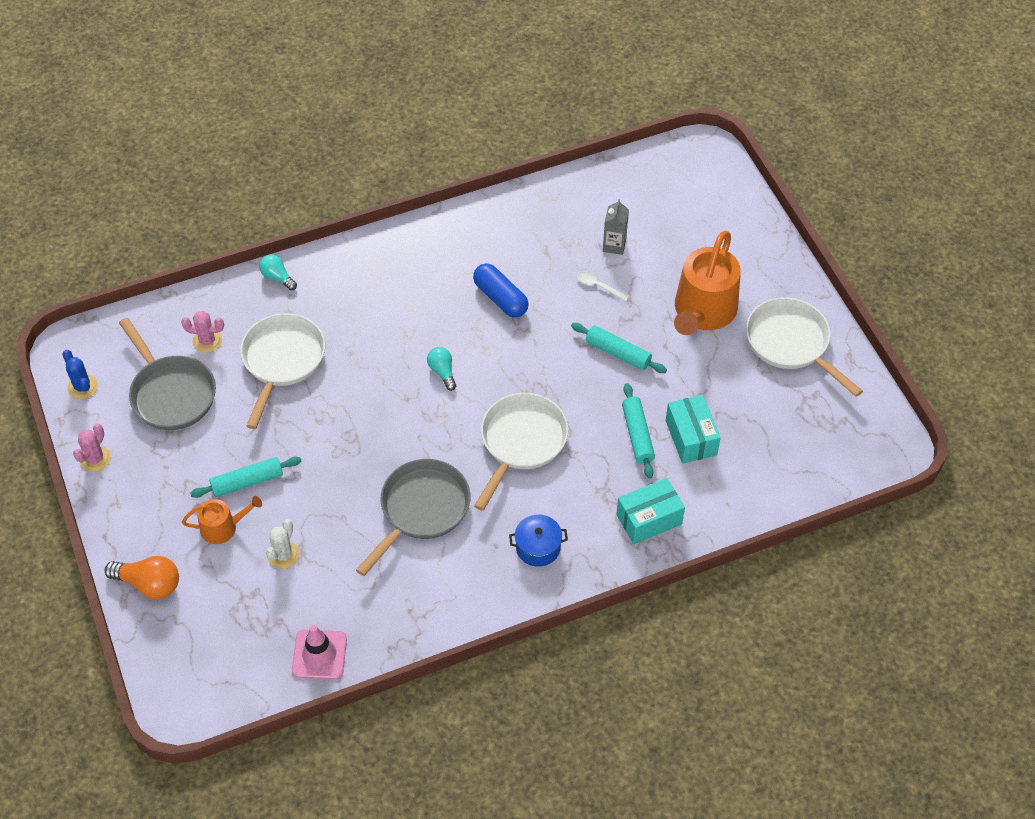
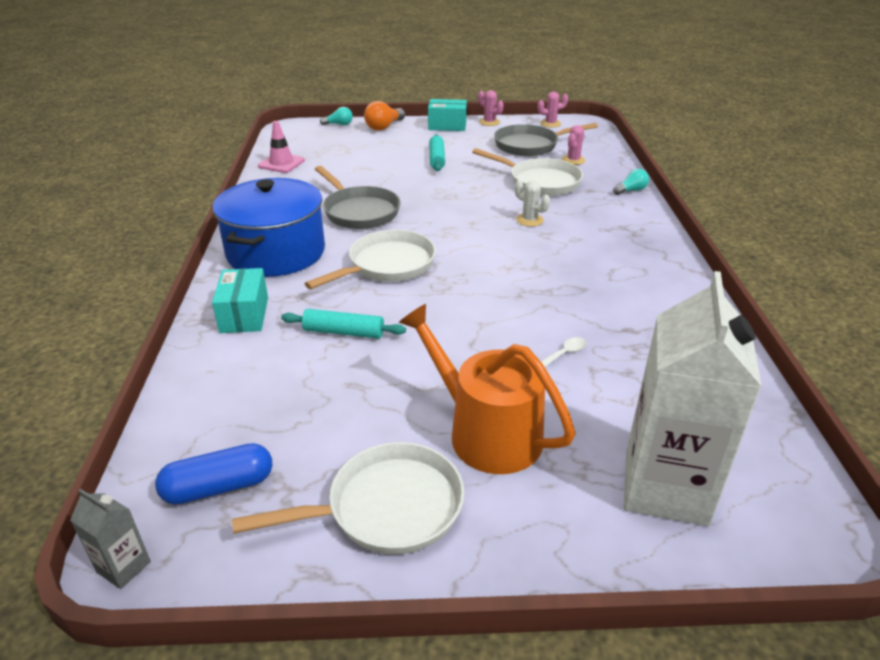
camera: 110 degrees right, 20 degrees down
(82, 387) = (550, 124): blue cactus -> pink cactus
(223, 527) = (406, 148): orange watering can -> none
(283, 555) = (367, 162): white cactus -> white cactus (529, 220)
(442, 372) = (491, 242): turquoise light bulb -> turquoise light bulb (339, 124)
(500, 298) = (568, 288): blue capsule -> blue capsule (219, 487)
(521, 442) = (387, 265): white pan -> white pan turned 90 degrees counterclockwise
(538, 547) = (276, 252): blue pot -> blue pot, size x2.36
(614, 245) = (626, 383): grey carton -> grey carton (124, 567)
(618, 353) = (457, 345): turquoise rolling pin -> none
(691, 438) = (311, 368): turquoise box -> turquoise box (447, 126)
(703, 217) = (665, 487): none -> white carton

